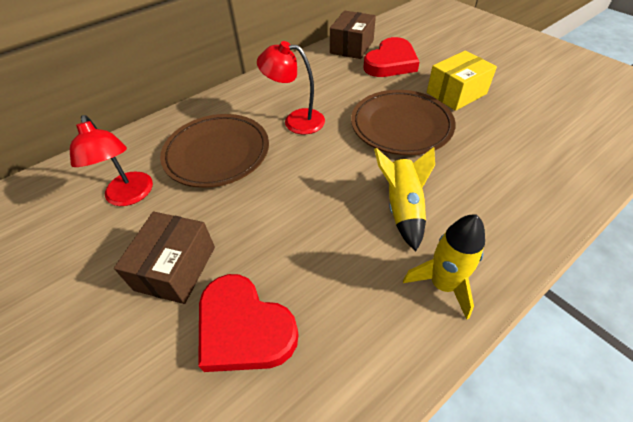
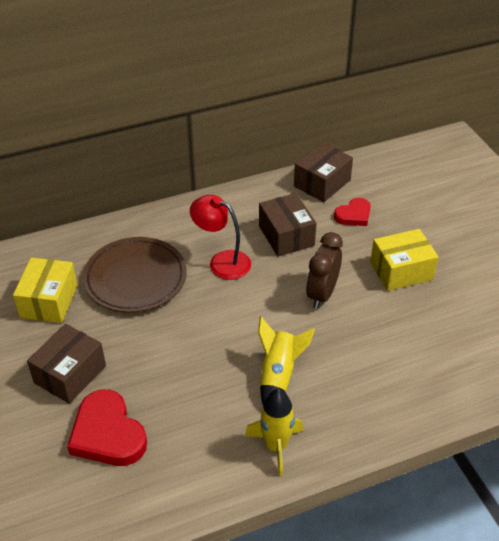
camera: 15 degrees right, 5 degrees down
(130, 196) = (49, 301): red lamp -> yellow box
(343, 89) = (286, 236): none -> brown box
(391, 63) = (353, 215): red heart -> red heart, size x0.59
(401, 126) = (322, 294): brown plate -> brown clock

